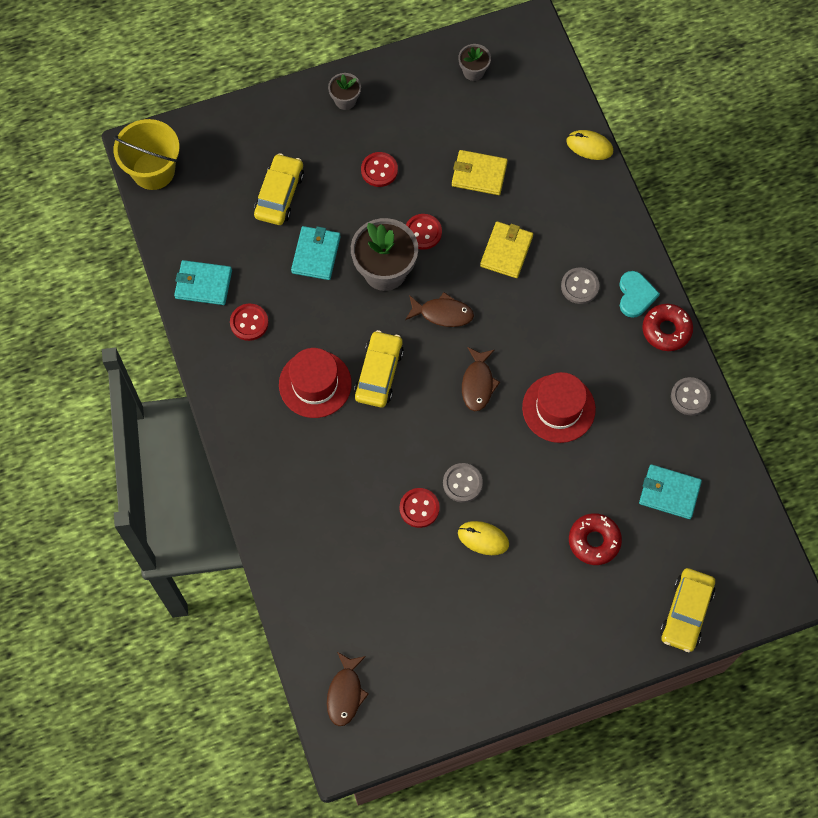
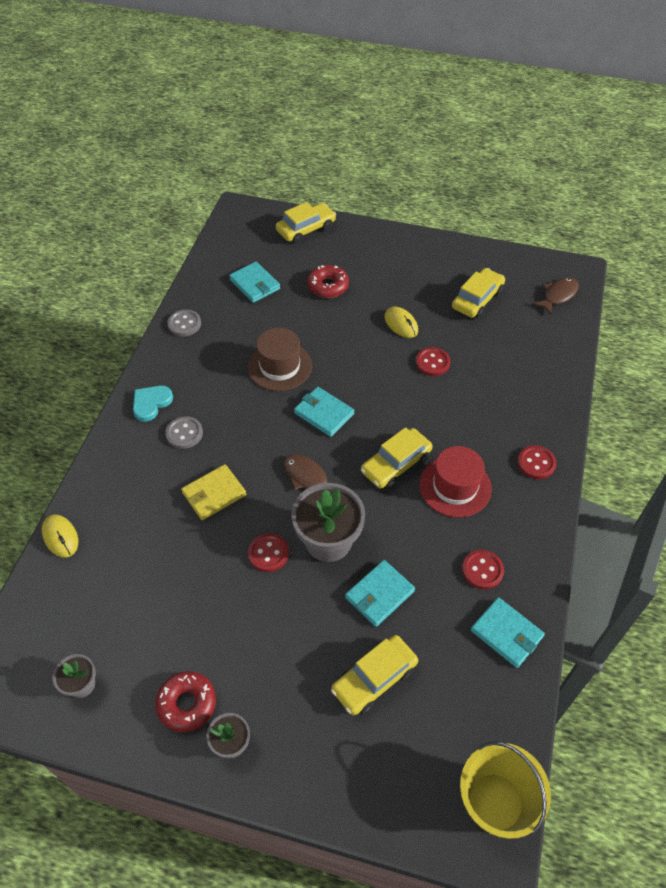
camera: 145 degrees left, 15 degrees down
(379, 170) = (259, 639): red button -> red button (536, 463)
(428, 628) = (477, 299): none -> yellow car
(462, 483) = (389, 360): grey button -> none
(478, 383) = (324, 413): brown fish -> turquoise wallet
(479, 174) = (174, 574): yellow wallet -> none
(558, 408) = (280, 366): red hat -> brown hat
(666, 330) = (155, 369): red donut -> red donut (187, 704)

